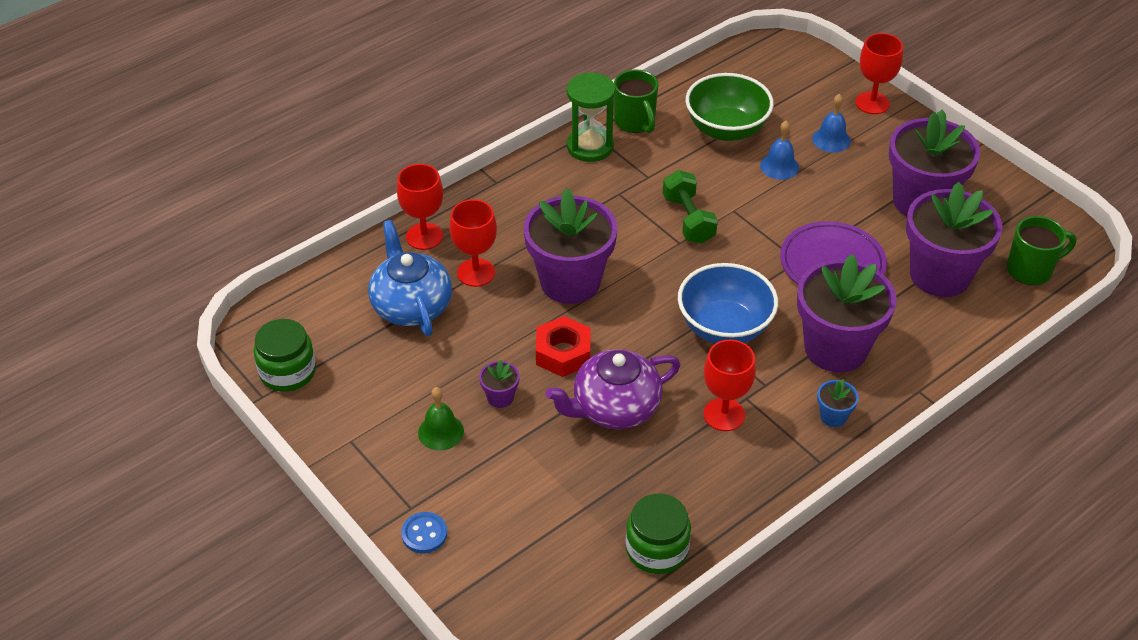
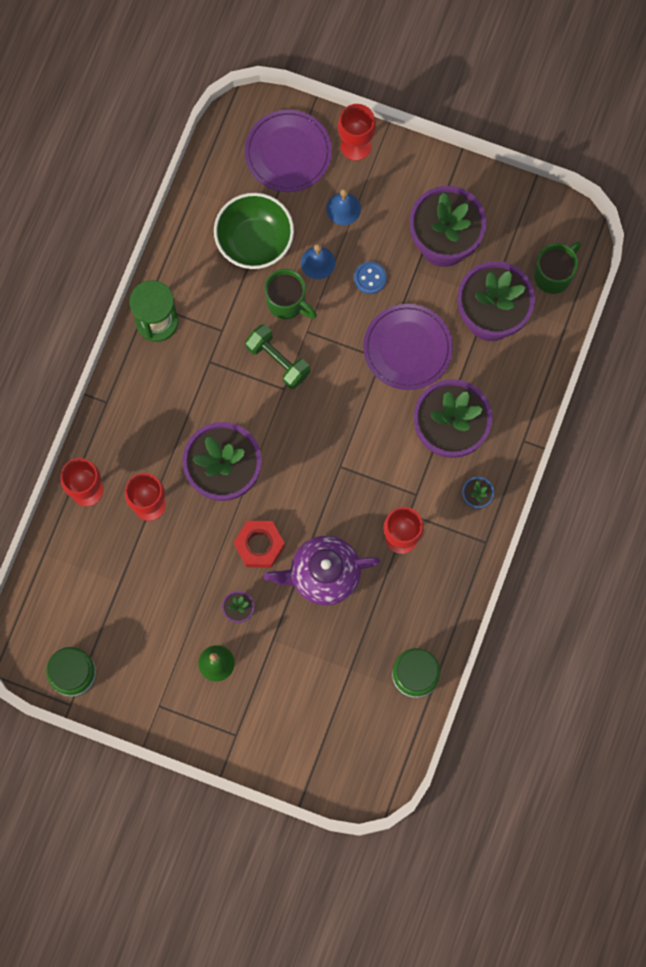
camera: 30 degrees left, 30 degrees up
(411, 305) = (122, 563): blue teapot -> none
(424, 534) = (258, 750): blue button -> blue button (370, 278)
(614, 408) = (323, 574): purple teapot -> purple teapot turned 45 degrees clockwise
(635, 122) = (177, 273): green mug -> green mug (287, 303)
(724, 327) = (361, 456): blue bowl -> none
(801, 84) = (288, 153): none -> purple plate

